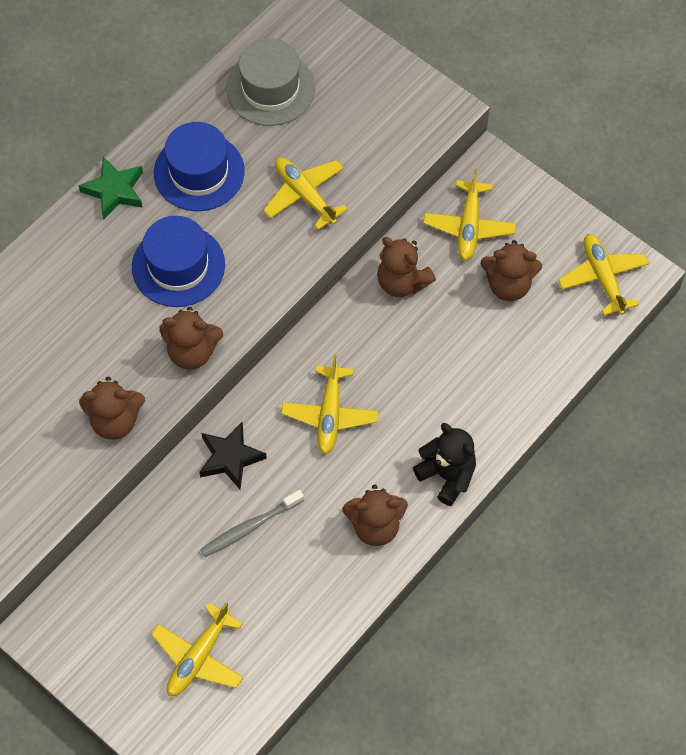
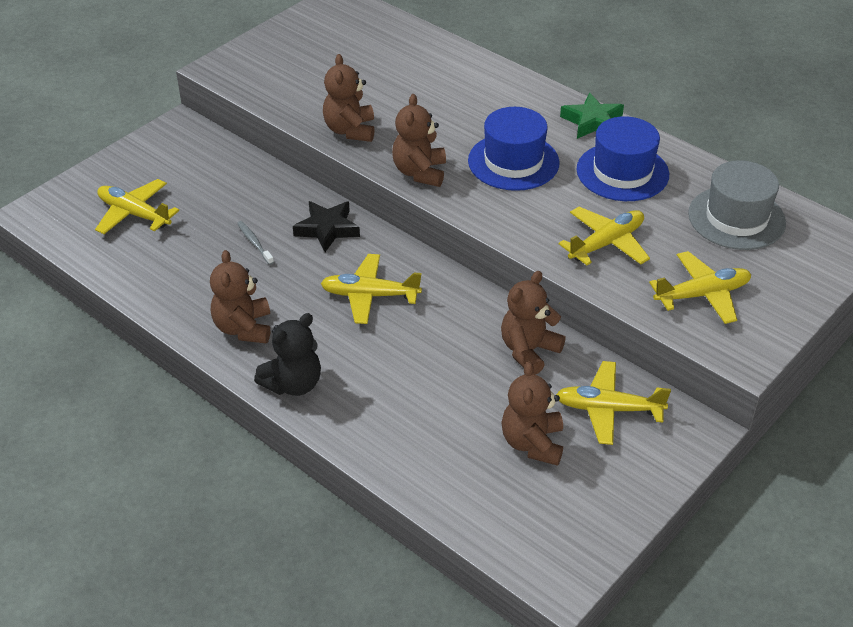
camera: 90 degrees right, 20 degrees down
(250, 527) = (254, 243): grey toothbrush -> grey toothbrush, size x0.65
(602, 277) = (550, 537): yellow plane -> yellow plane (702, 295)

